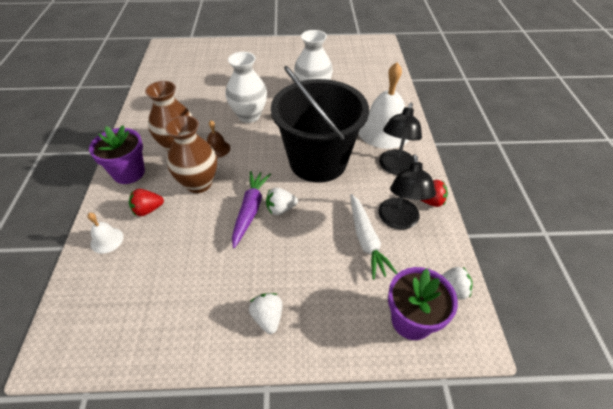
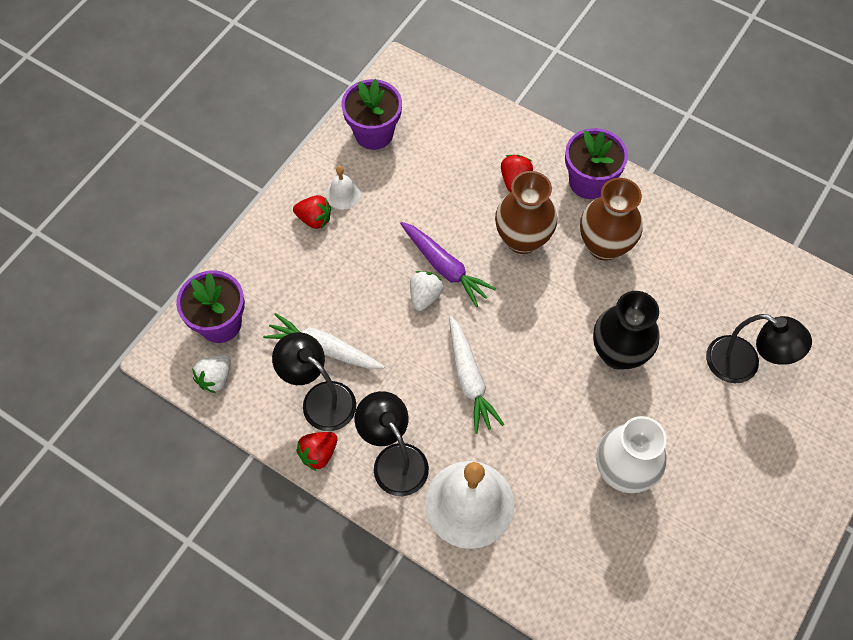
camera: 125 degrees right, 15 degrees up
(107, 240) = (497, 135): white bell -> white bell (343, 194)
(146, 330) = (374, 133): none -> purple flower pot
(217, 149) = (571, 283): brown bell -> none
(221, 78) = (743, 365): none -> black lamp
(249, 115) = (618, 353): white vase -> black vase
(267, 317) = (314, 219): white strawberry -> red strawberry
(318, 161) = (469, 379): black bucket -> white carrot

